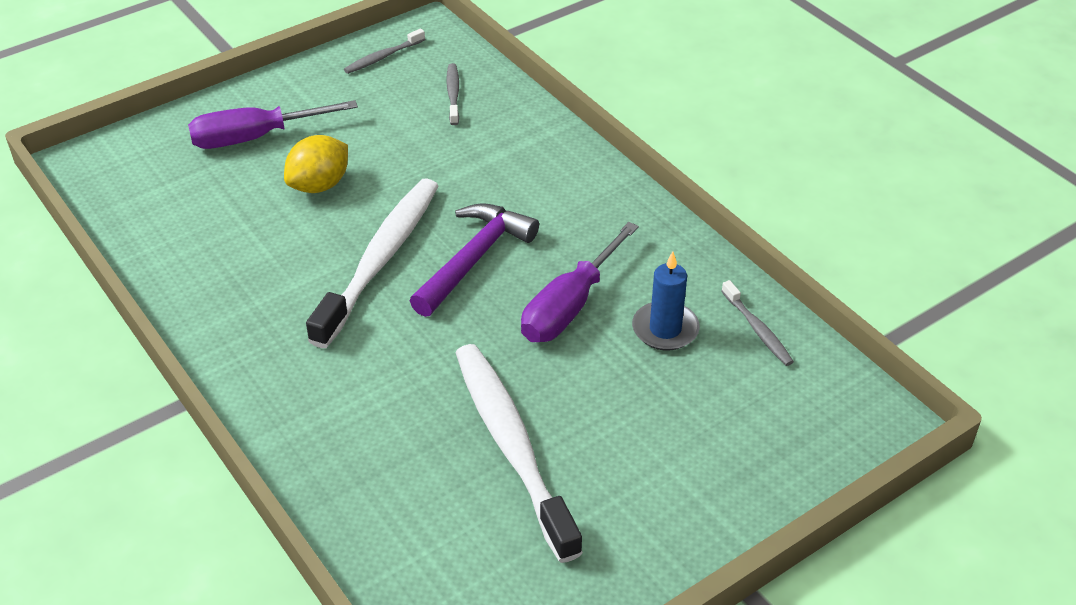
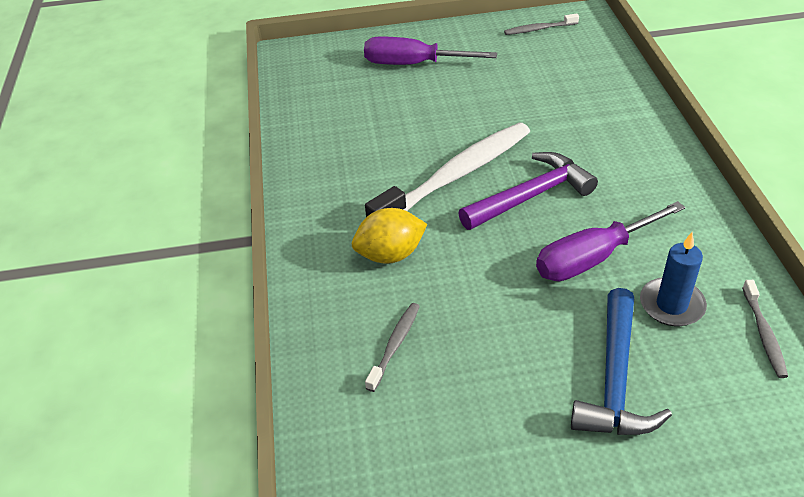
camera: 30 degrees right, 0 degrees up
(319, 185) = (441, 108): yellow lemon -> yellow lemon (390, 255)
(453, 94) = (580, 67): grey toothbrush -> grey toothbrush (395, 345)
(512, 446) = (482, 361): white toothbrush -> none
(646, 418) = (615, 379): none -> blue hammer

